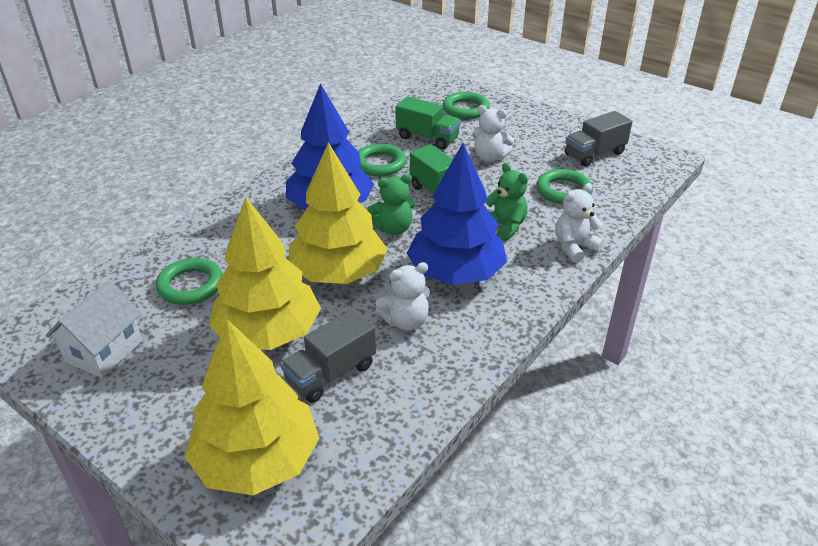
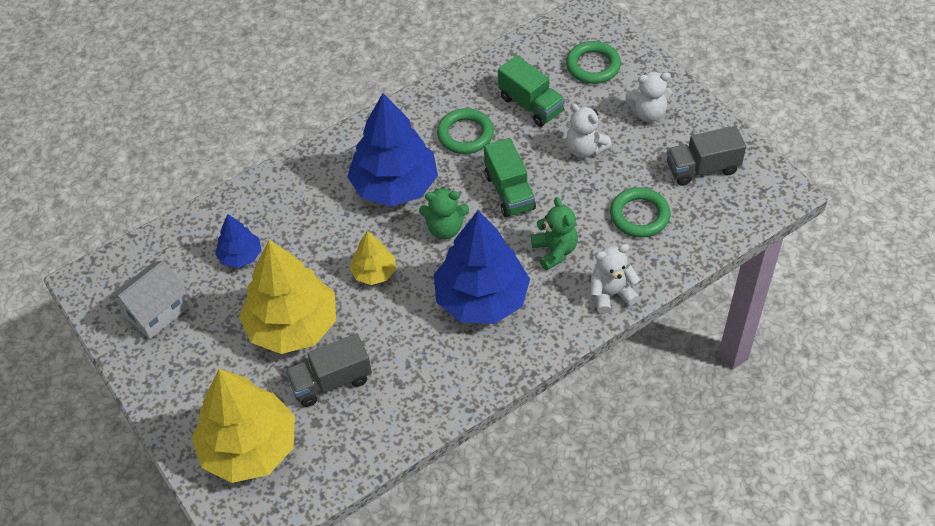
camera: 20 degrees right, 15 degrees up
(190, 285) = (240, 256): green ring -> blue tree
(338, 273) = (374, 272): yellow tree -> yellow tree, size x0.50
(406, 321) = (413, 343): white teddy bear -> white teddy bear (648, 113)

